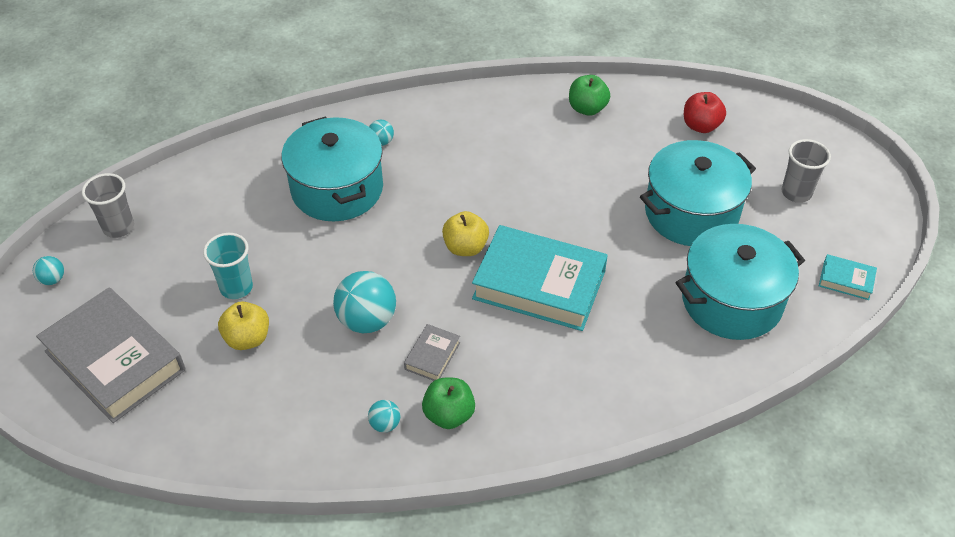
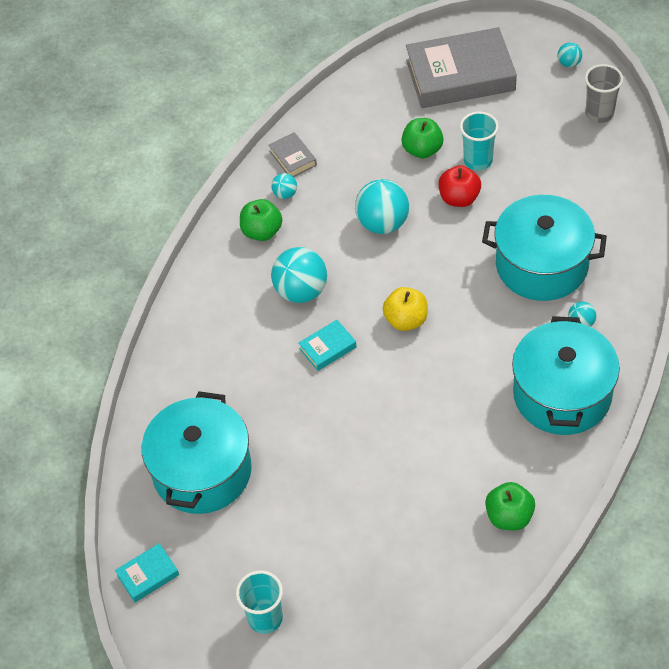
camera: 130 degrees right, 5 degrees up
(247, 338) = (422, 150): yellow apple -> green apple
(432, 356) = (318, 246): grey book -> grey book (292, 158)
(495, 339) = (301, 291): none -> turquoise ball
(539, 285) = (327, 348): turquoise book -> turquoise book, size x0.43
(691, 213) = (312, 510): turquoise pot -> turquoise pot (562, 394)
(701, 126) = (411, 603): red apple -> red apple (459, 198)
(796, 193) = (265, 618): grey cup -> turquoise cup

